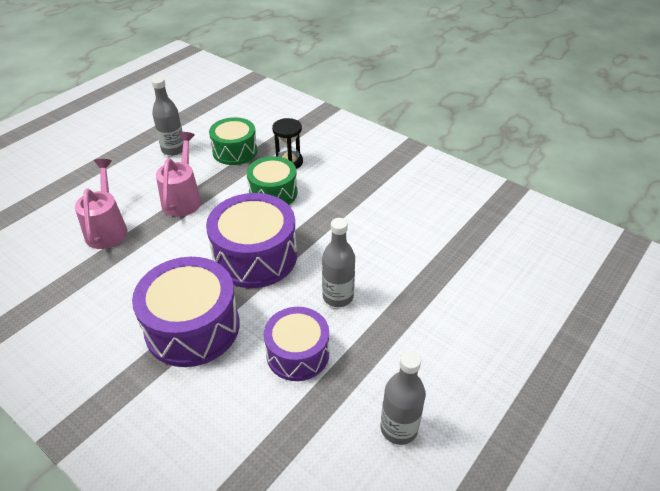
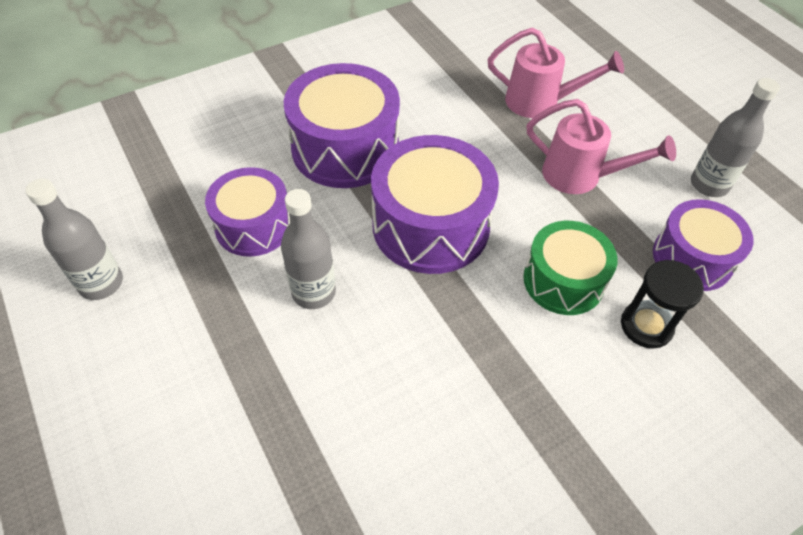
camera: 110 degrees right, 10 degrees up
(235, 151) = (692, 258): green drum -> purple drum

